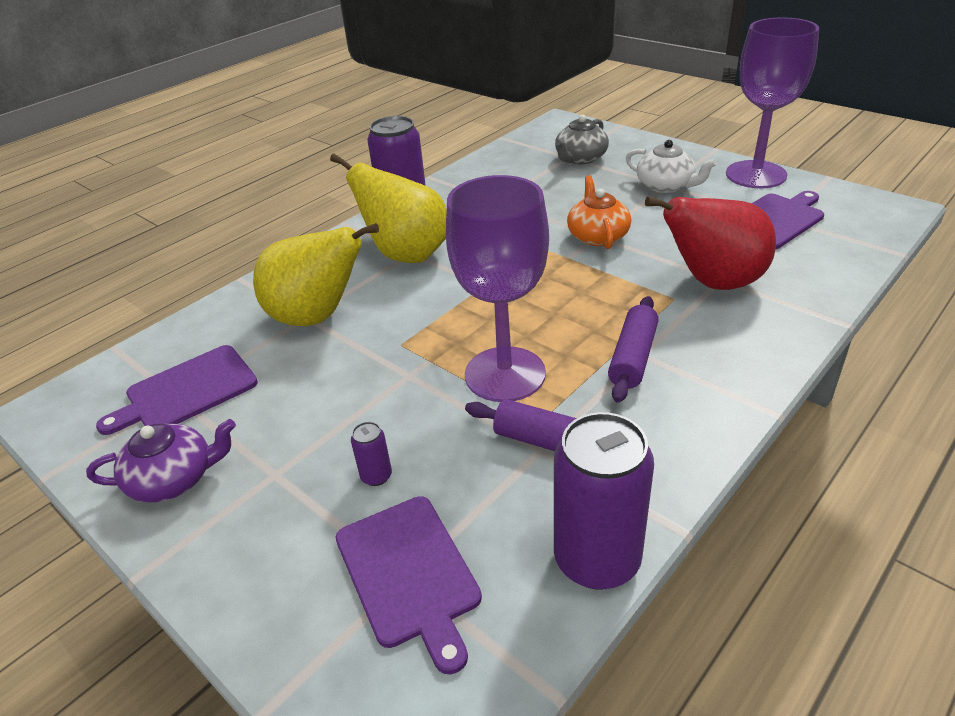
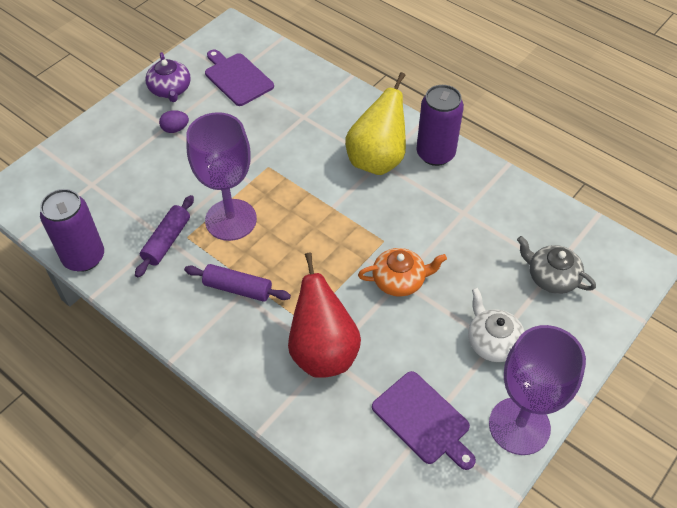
camera: 85 degrees right, 15 degrees up
(286, 460) = (175, 129): none -> purple egg
(317, 317) = (302, 122): yellow pear -> none
(376, 476) = (157, 167): purple can -> none
(409, 574) = (93, 185): purple cutting board -> none
(666, 186) = (492, 342): white teapot -> white teapot turned 120 degrees clockwise

